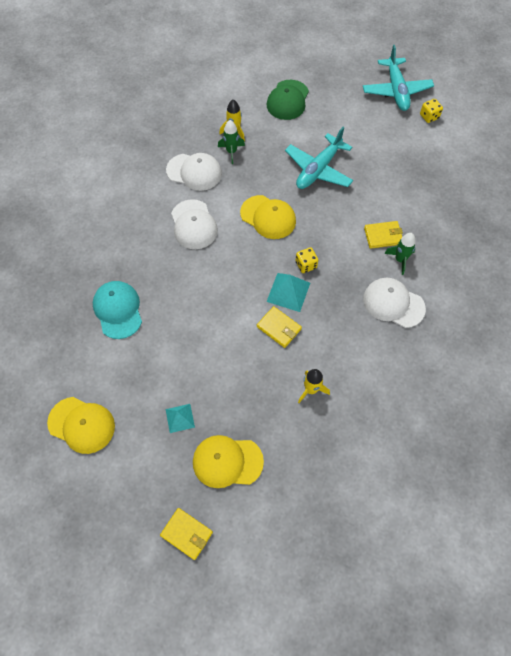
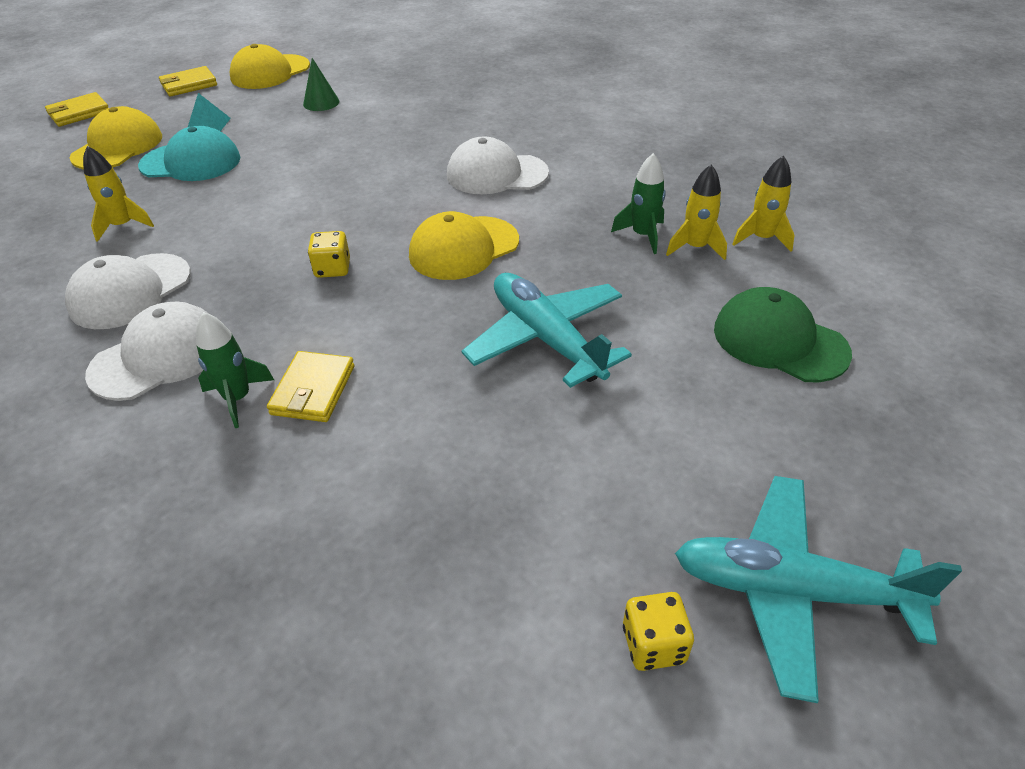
camera: 110 degrees right, 20 degrees down
(118, 310) = (396, 104): turquoise cap -> turquoise cap (191, 162)
(127, 359) = (321, 103): none -> green cone
(194, 172) = (609, 190): white cap -> white cap (130, 291)
(218, 110) = (761, 238): none -> yellow rocket
(279, 328) = (247, 217): yellow wallet -> yellow wallet (189, 85)
(288, 292) = (298, 239): turquoise pyramid -> none

